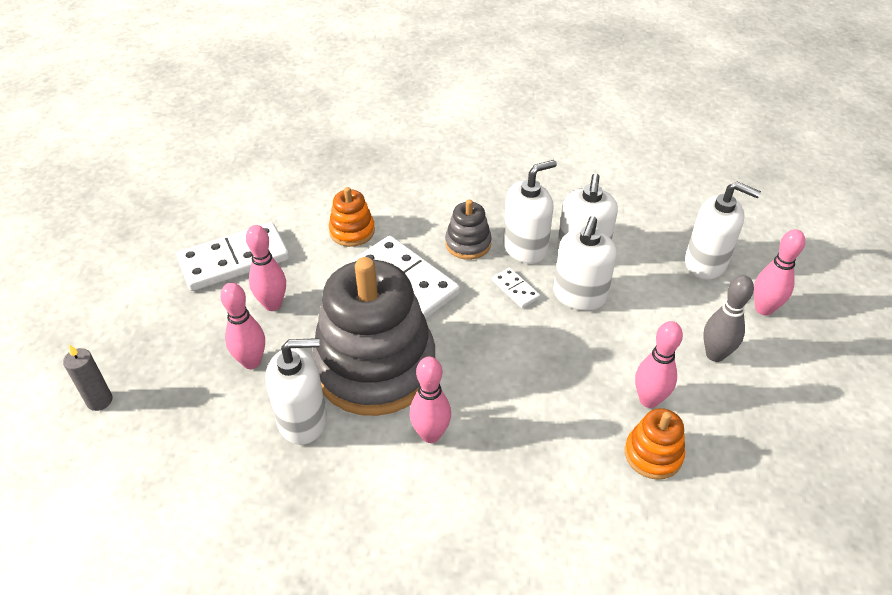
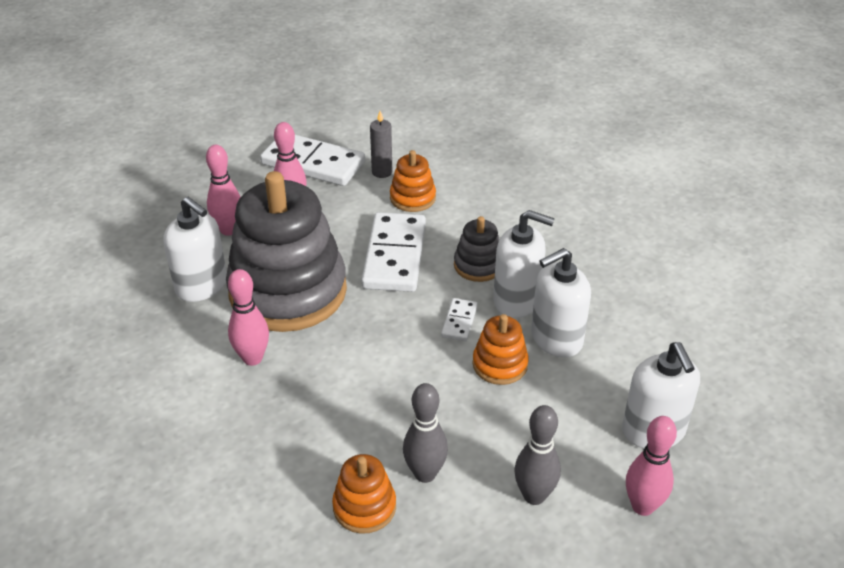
camera: 50 degrees right, 5 degrees down
(99, 400) = (129, 188): grey candle -> grey candle (382, 172)
(579, 295) = (500, 364): white soap dispenser -> orange stacking toy
(649, 400) = (425, 474): pink bowling pin -> grey bowling pin

